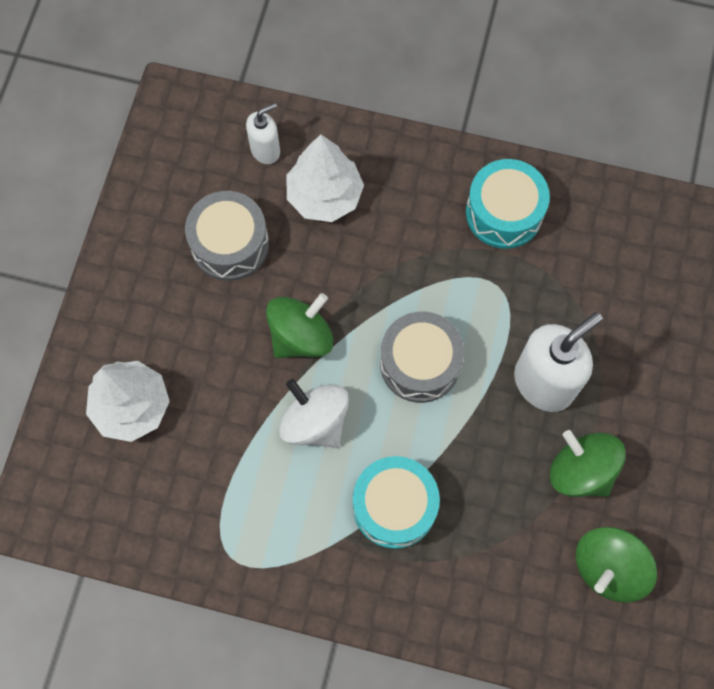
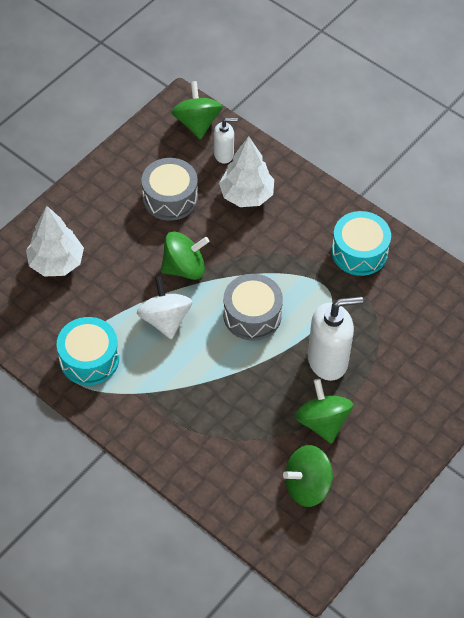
camera: 25 degrees right, 15 degrees down
(208, 120) = (197, 123): none -> green spinning top
(394, 506) = (187, 389): turquoise drum -> turquoise drum (89, 359)

